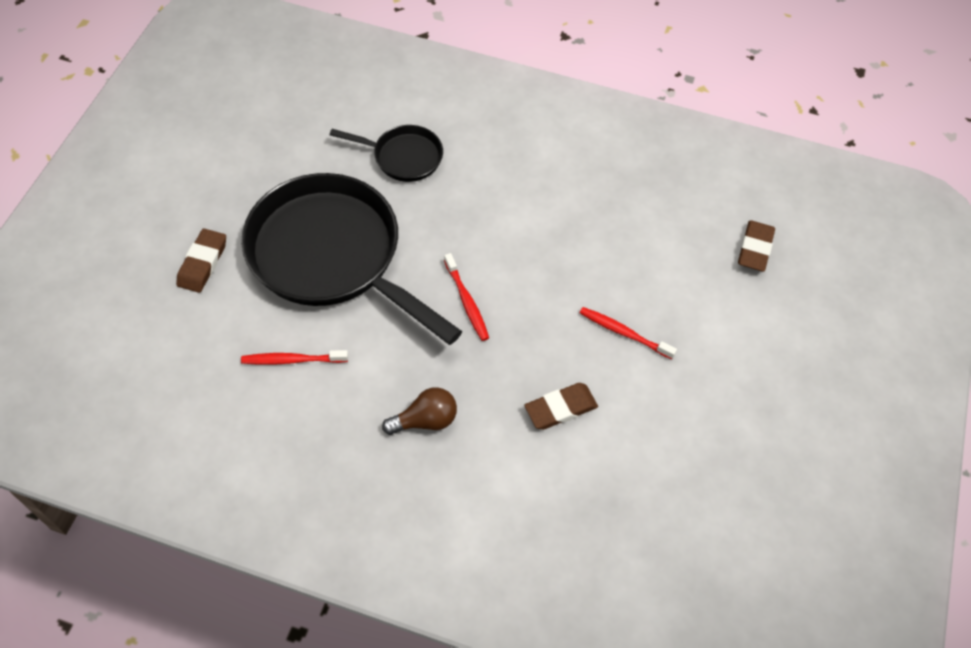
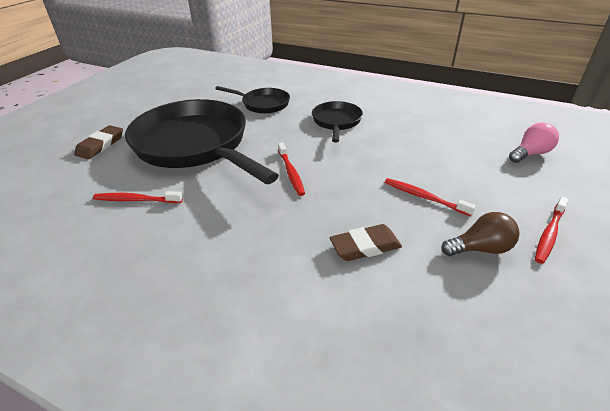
camera: 10 degrees right, 20 degrees down
(425, 420) = (234, 247): brown light bulb -> brown light bulb (480, 248)
(513, 195) = (336, 122): none -> black pan
(748, 377) = (549, 233): none -> red toothbrush
(755, 248) = (530, 154): brown eraser -> pink light bulb

